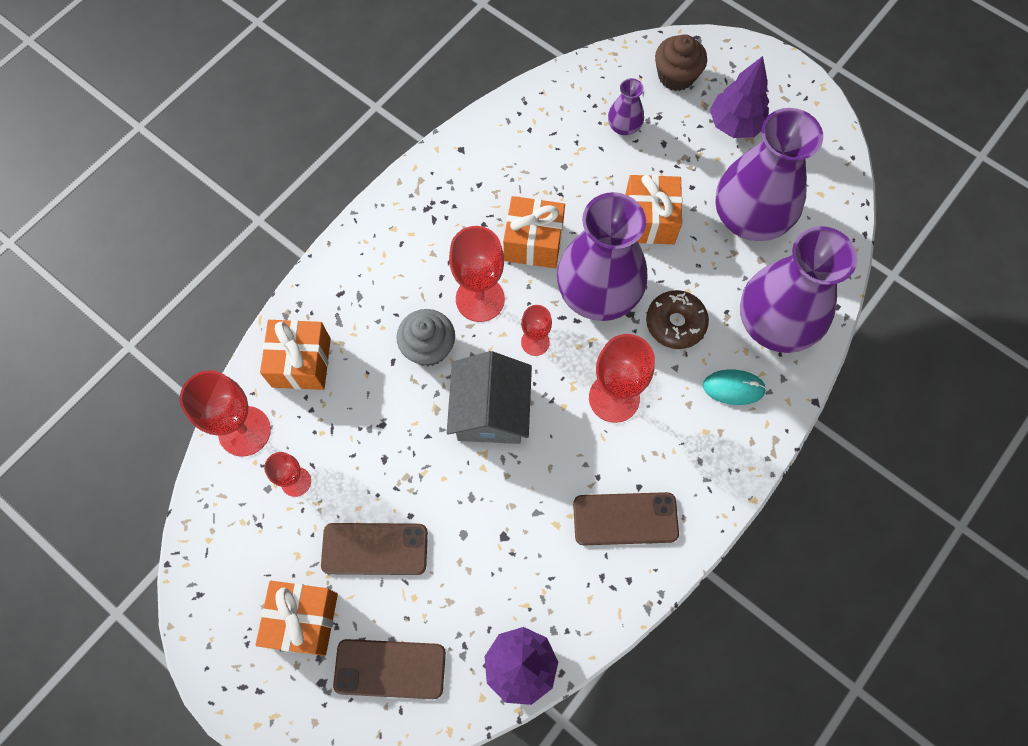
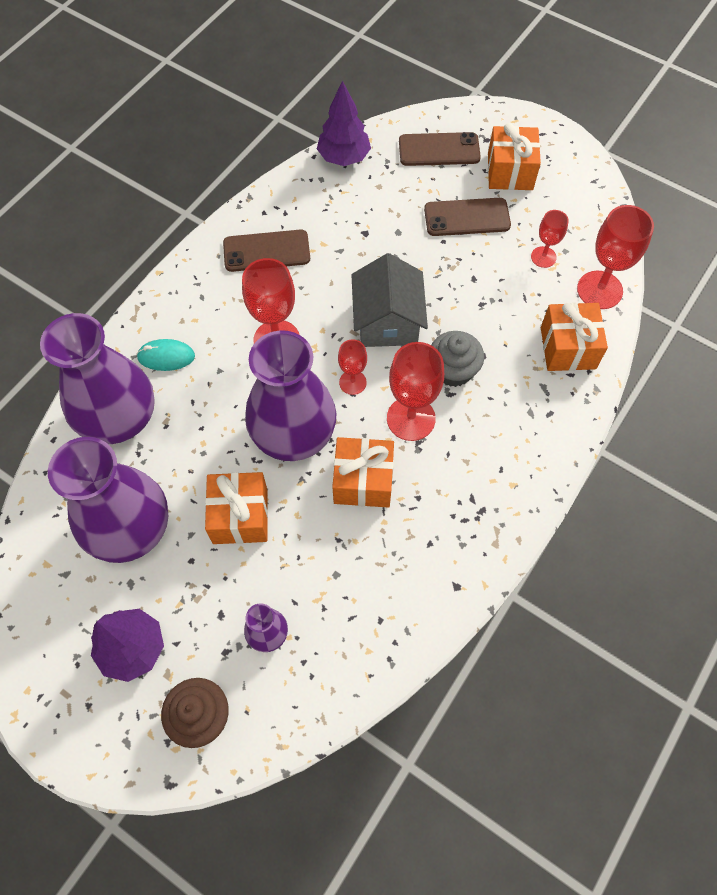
camera: 175 degrees right, 5 degrees down
(675, 323) = (217, 410): brown donut -> none

